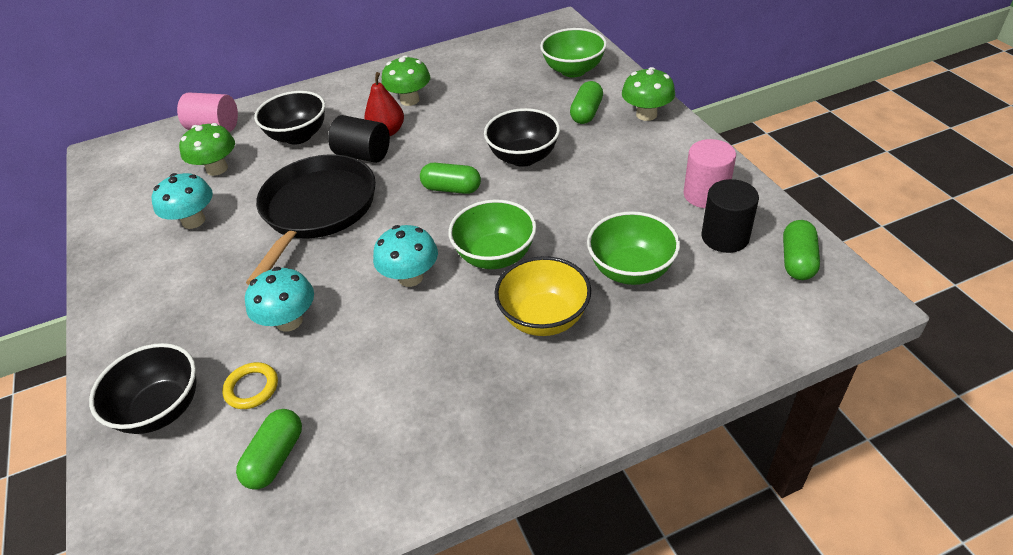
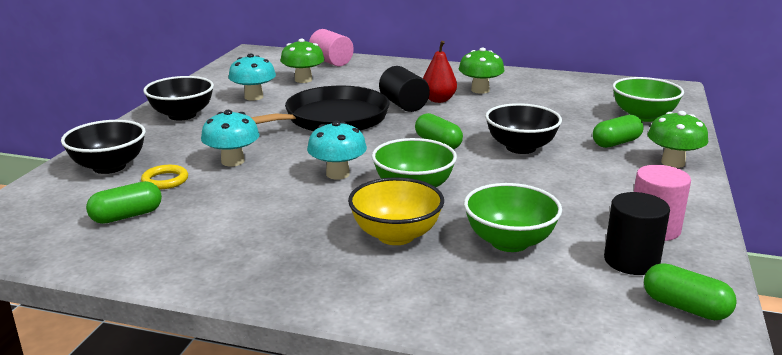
camera: 35 degrees right, 20 degrees down
(298, 136) = (375, 82): black bowl -> black bowl (182, 115)
(797, 261) = (685, 307): green capsule -> green capsule turned 75 degrees clockwise

